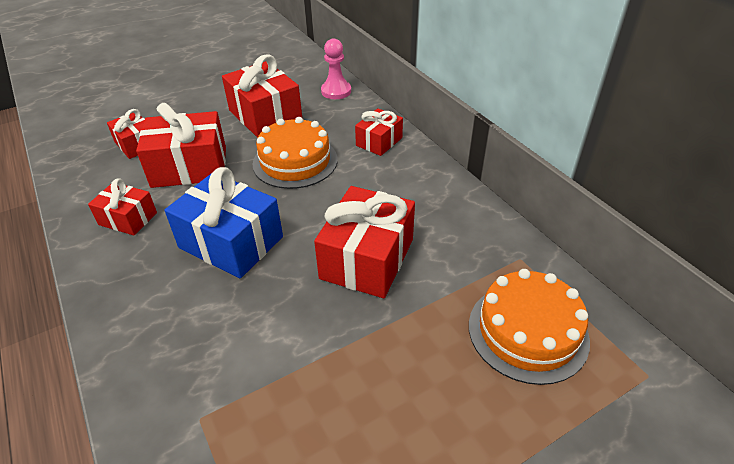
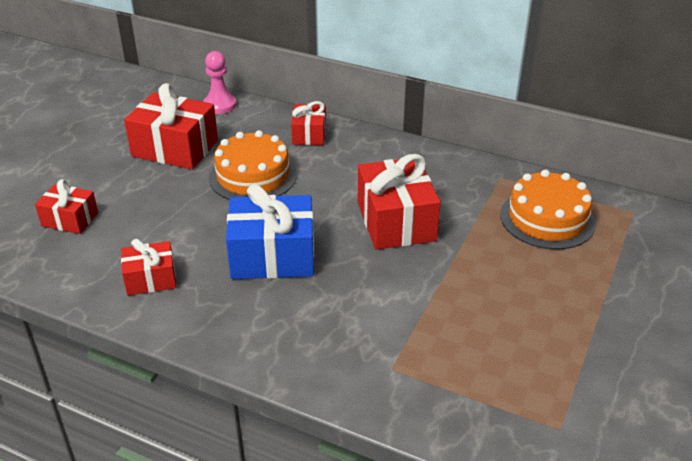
camera: 35 degrees left, 5 degrees down
(189, 167) = (155, 217): red gift -> none

